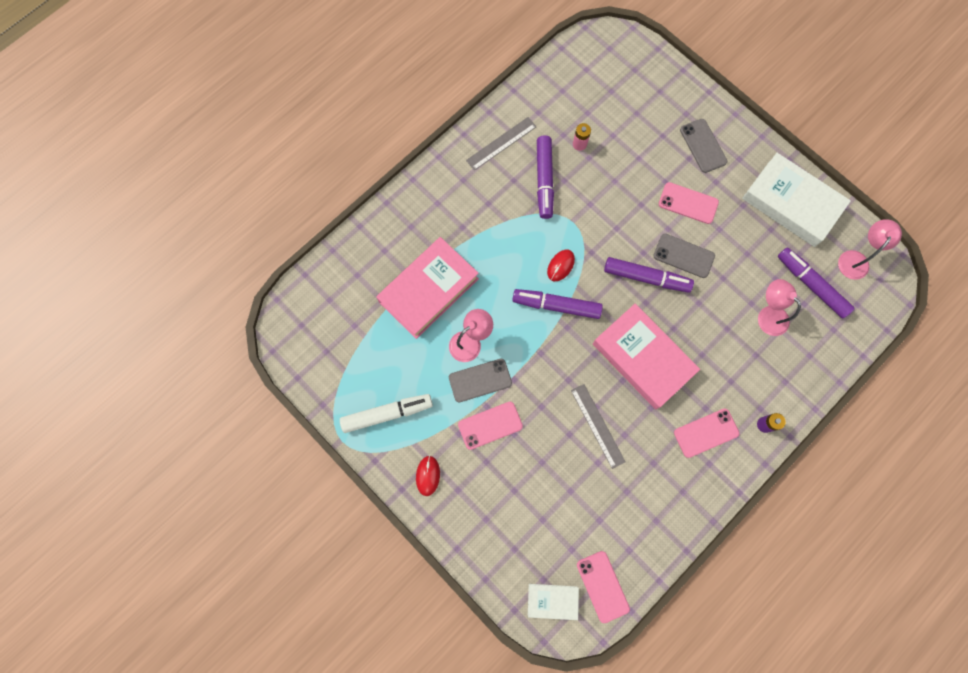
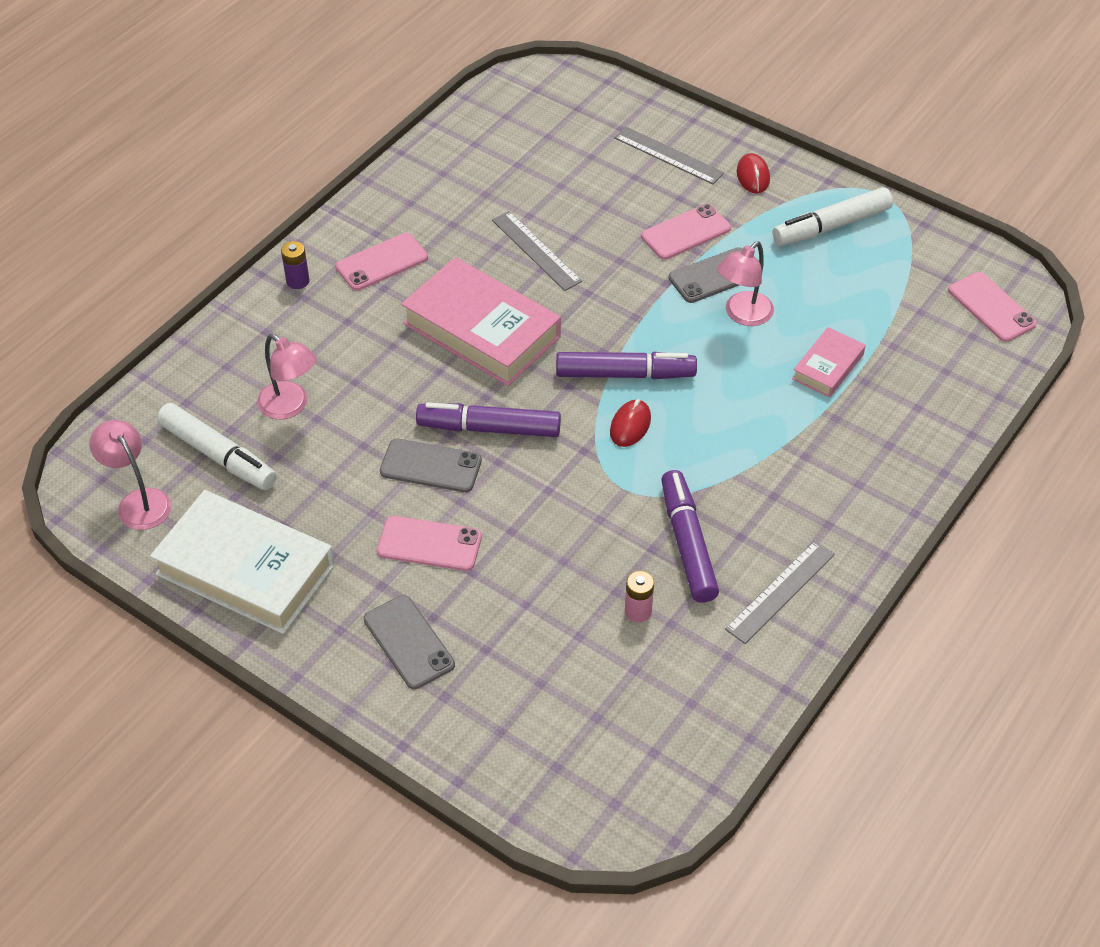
camera: 170 degrees right, 25 degrees down
(428, 290) = (828, 367): pink book -> pink book, size x0.50
(484, 510) = (668, 155): none -> grey ruler
(552, 601) = (563, 93): white book -> none
(602, 586) = (503, 111): pink phone -> pink phone (991, 307)
(811, 285) = (218, 455): purple marker -> white marker
(856, 259) = (138, 501): pink lamp -> pink lamp turned 120 degrees clockwise

